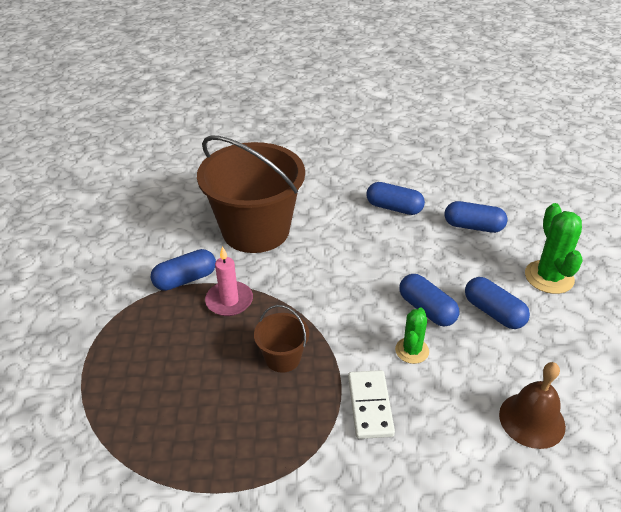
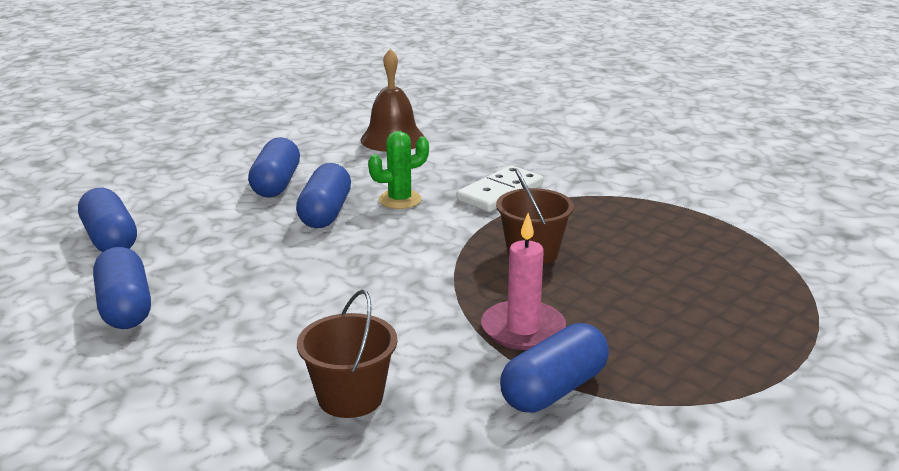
camera: 135 degrees left, 15 degrees down
(185, 279) = (554, 389): blue capsule -> blue capsule turned 60 degrees counterclockwise
(256, 230) = (350, 397): brown bucket -> brown bucket, size x0.43
(549, 277) = (171, 177): green cactus -> none

